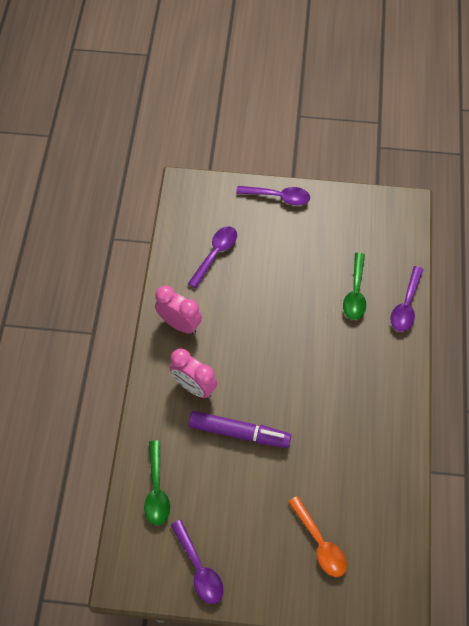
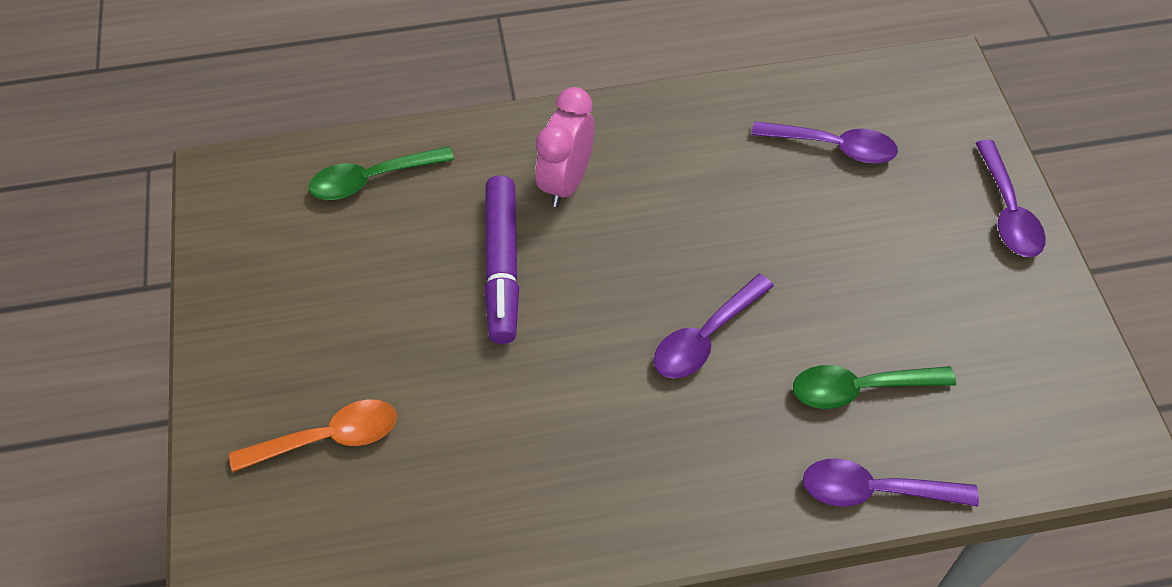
camera: 75 degrees right, 5 degrees down
(179, 324) = (674, 133): pink clock -> none
(199, 568) = (253, 269): purple spoon -> purple spoon (705, 337)
(320, 543) = (328, 438): orange spoon -> orange spoon turned 150 degrees counterclockwise

